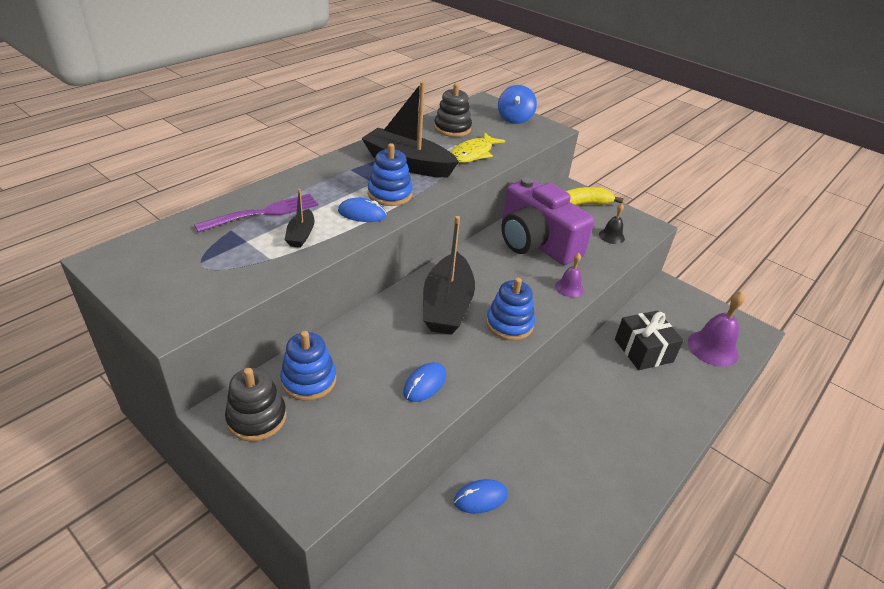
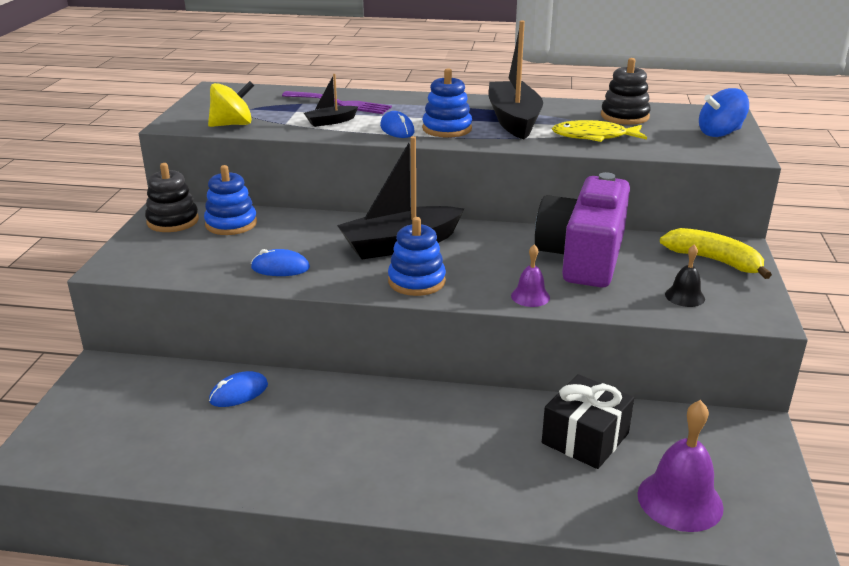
camera: 60 degrees right, 10 degrees down
(230, 288) = (233, 124): none -> yellow spinning top
(480, 498) = (239, 393): blue mouse -> blue mouse turned 75 degrees counterclockwise

